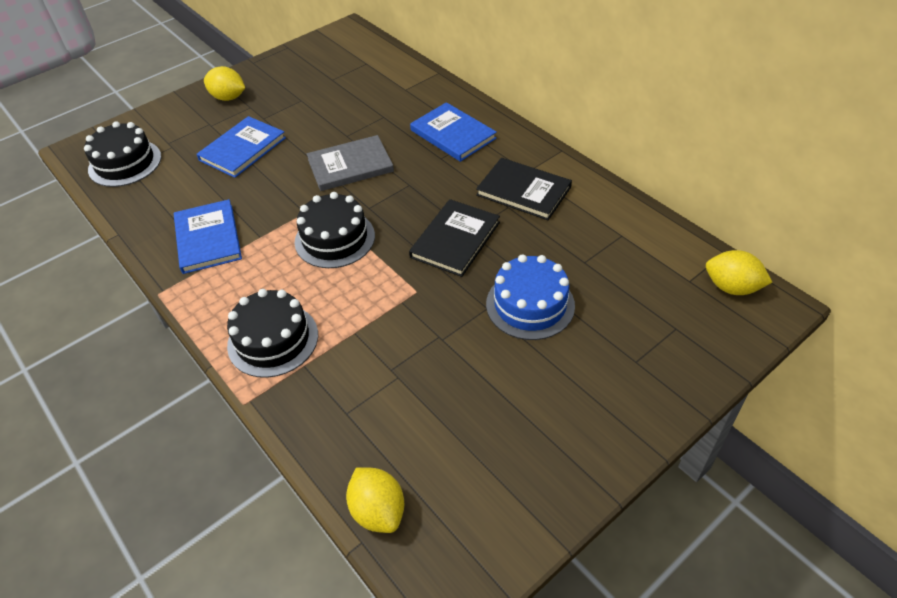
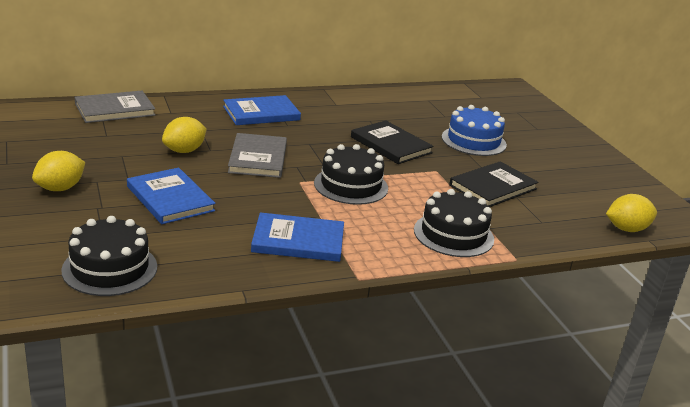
camera: 75 degrees left, 20 degrees down
(384, 63) = (115, 109): none -> grey book
(523, 191) = (357, 111): black book -> black book (493, 187)
(731, 287) = (493, 90): yellow lemon -> yellow lemon (184, 151)

